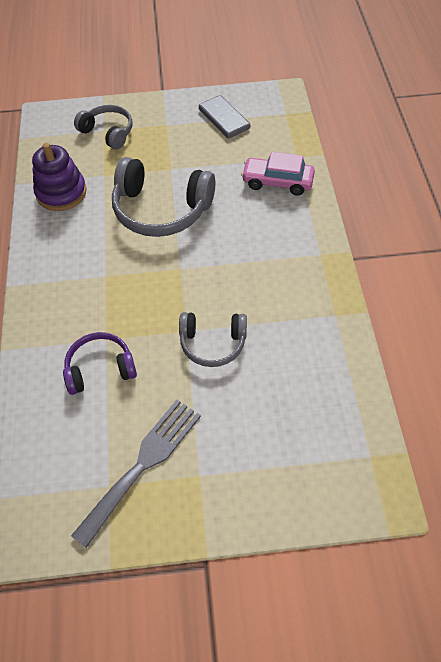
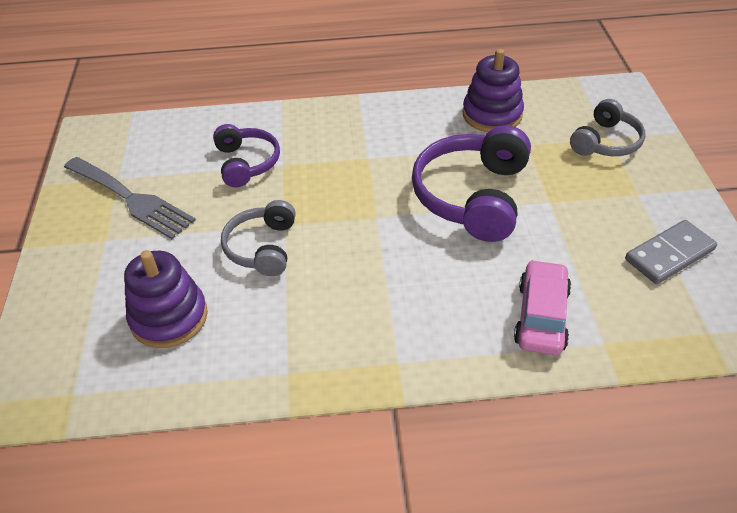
camera: 90 degrees right, 10 degrees down
(161, 210) = (472, 196): grey headphones -> purple headphones
(290, 401) = (169, 317): none -> purple stacking toy

